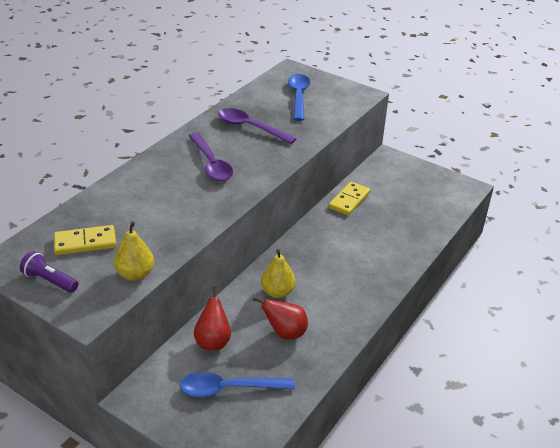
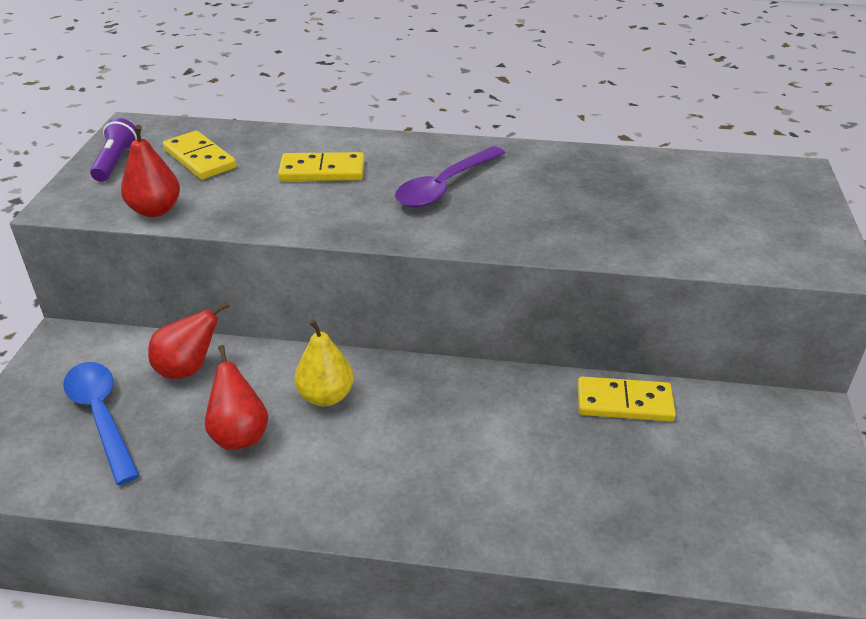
camera: 65 degrees right, 0 degrees up
(135, 274) = (155, 210): yellow pear -> red pear
(152, 199) = (322, 171): none -> yellow domino
(250, 127) = (575, 188): purple spoon -> none
(298, 96) = (723, 203): blue spoon -> none

